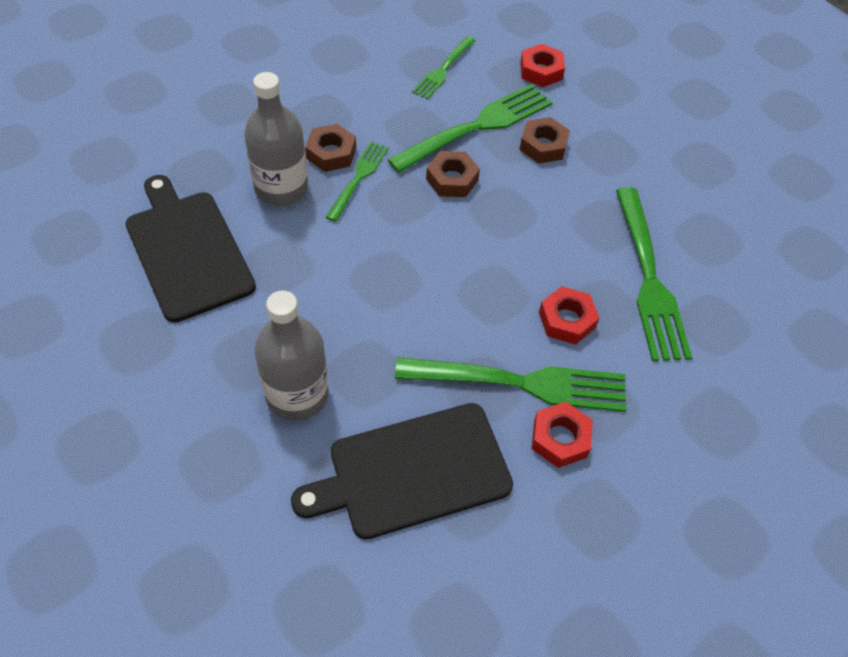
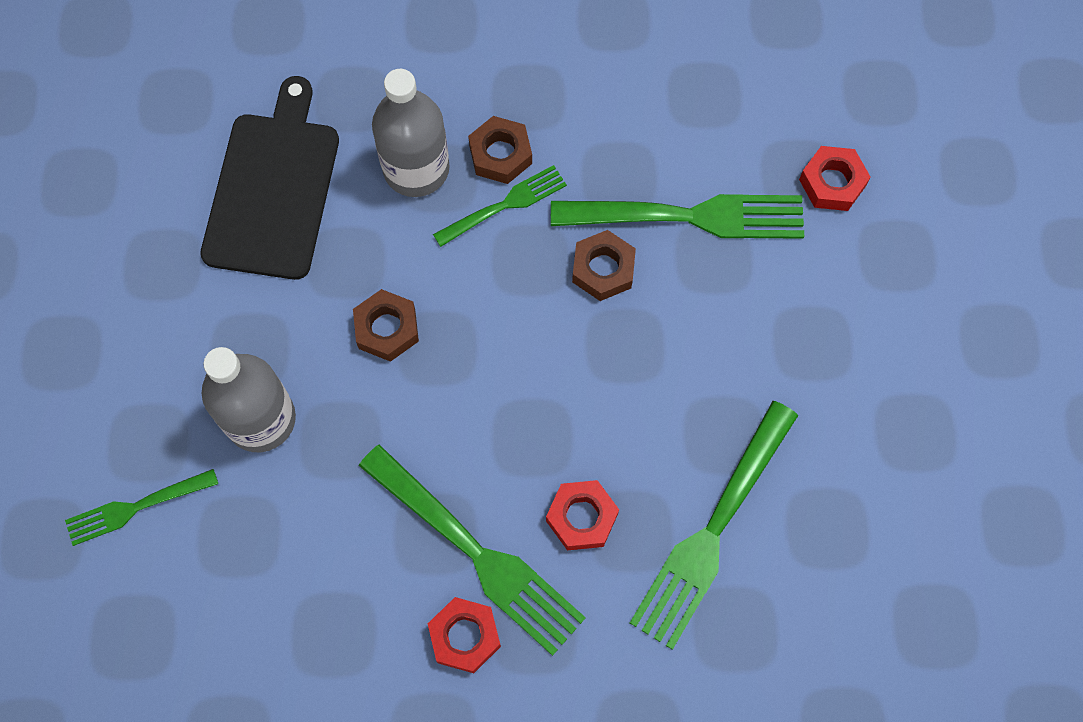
camera: 40 degrees right, 15 degrees up
(412, 471) = (303, 570): black cutting board -> none
(443, 70) = (715, 112): green fork -> green fork (136, 507)
(543, 145) = (743, 288): brown nut -> brown nut (387, 328)

